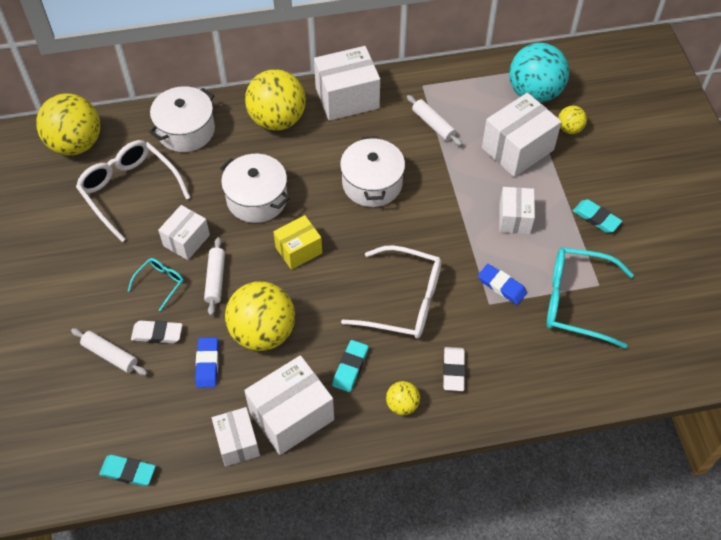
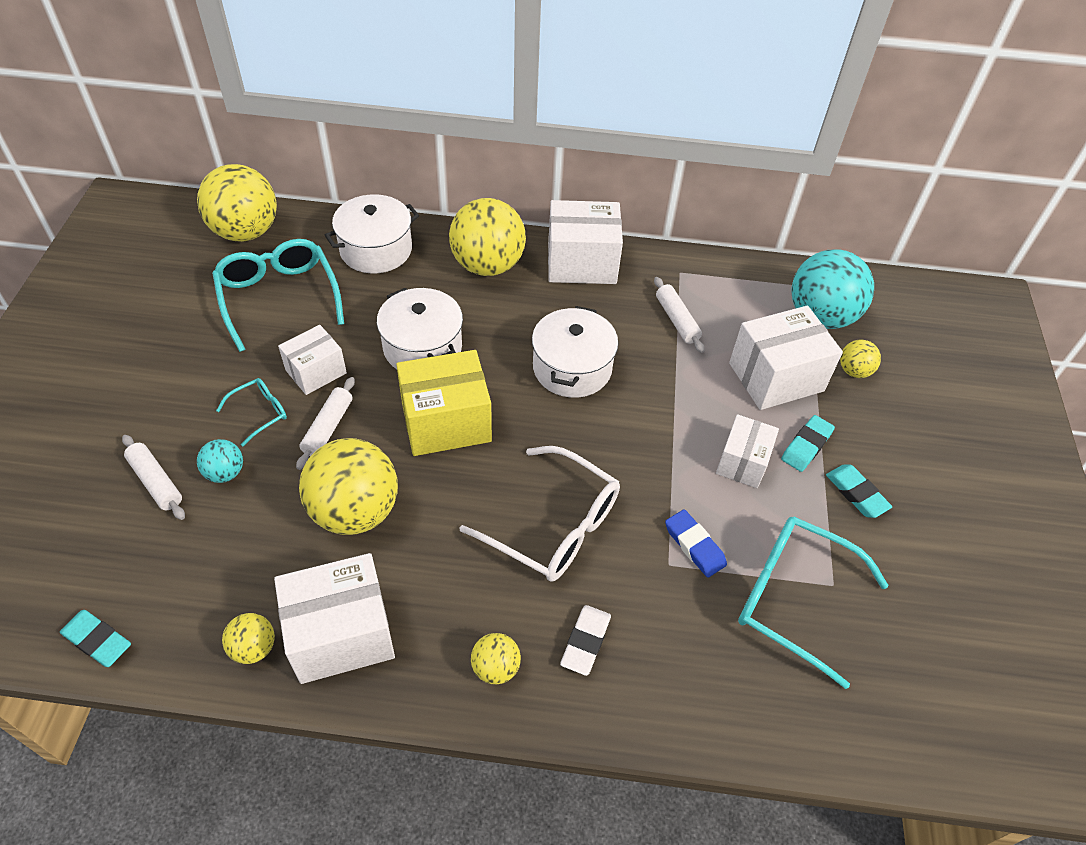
camera: 15 degrees right, 5 degrees down
(129, 191) = (279, 297): white glasses -> turquoise glasses
(157, 334) = (225, 473): white eraser -> turquoise ball
(207, 364) = (267, 530): blue eraser -> none
(237, 443) = (254, 648): white box -> yellow ball
(298, 250) = (446, 422): yellow box -> yellow box, size x1.62
(350, 367) = (447, 593): turquoise eraser -> turquoise eraser (806, 446)

